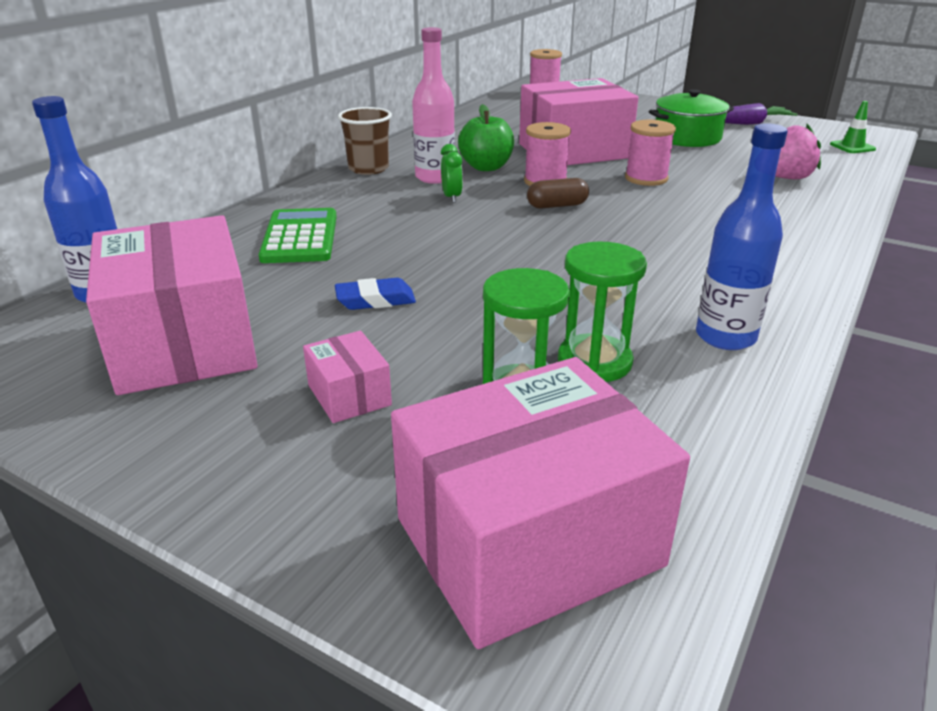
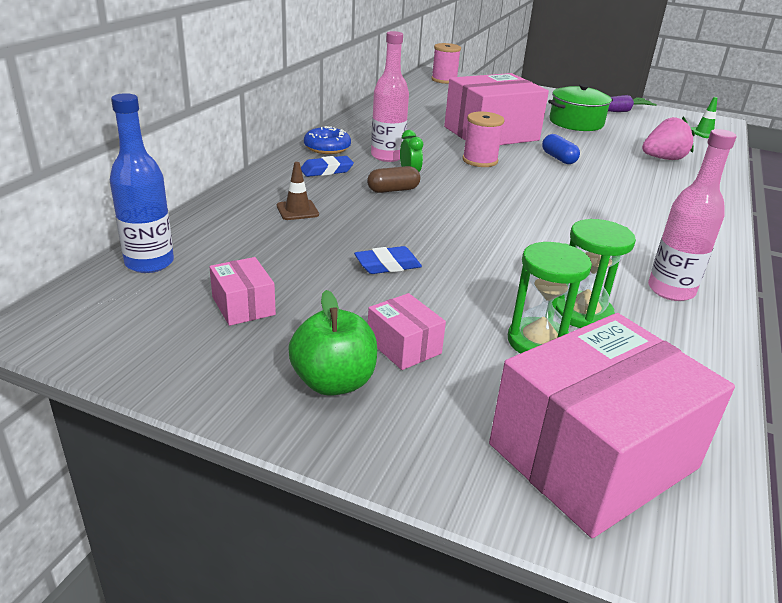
camera: 10 degrees left, 0 degrees up
(184, 343) = (243, 306): pink box -> pink box, size x0.44
(300, 237) = (297, 210): green calculator -> brown traffic cone
(356, 193) = (326, 170): none -> blue eraser
(368, 169) = (327, 148): brown cup -> blue donut
(486, 167) = (426, 147): green apple -> green apple (333, 382)
(557, 206) = (498, 182): brown capsule -> brown capsule (393, 190)
(646, 178) = (558, 158): pink spool -> blue capsule
(725, 337) = (671, 290): blue bottle -> pink bottle

